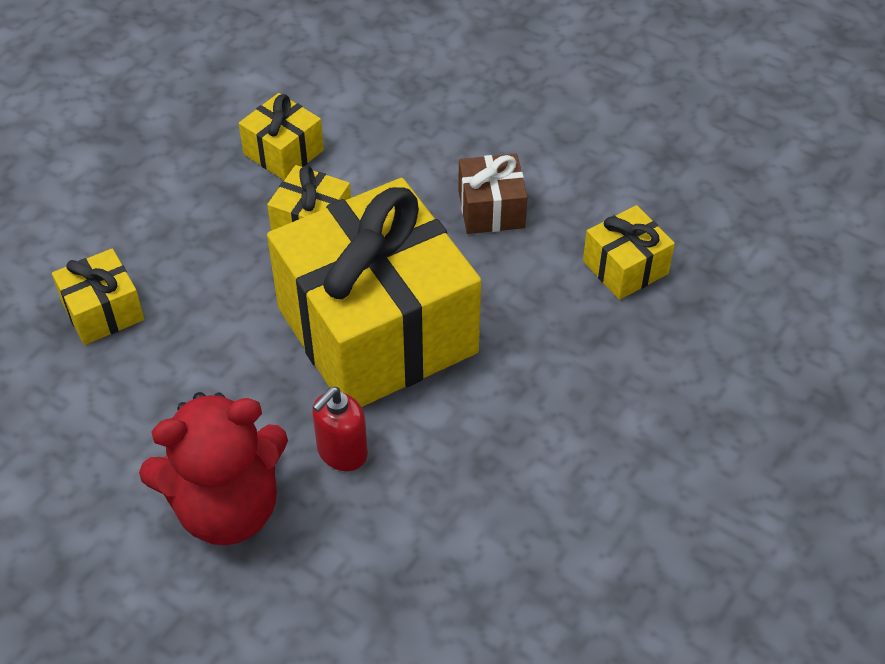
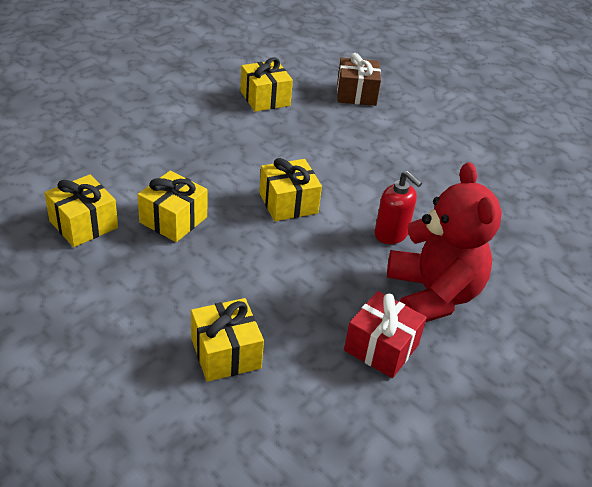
camera: 85 degrees left, 10 degrees down
(127, 455) = (381, 347): none -> red gift
(377, 330) = (288, 203): yellow gift -> yellow gift, size x0.43
(491, 209) = (194, 137): brown gift -> brown gift (356, 94)

